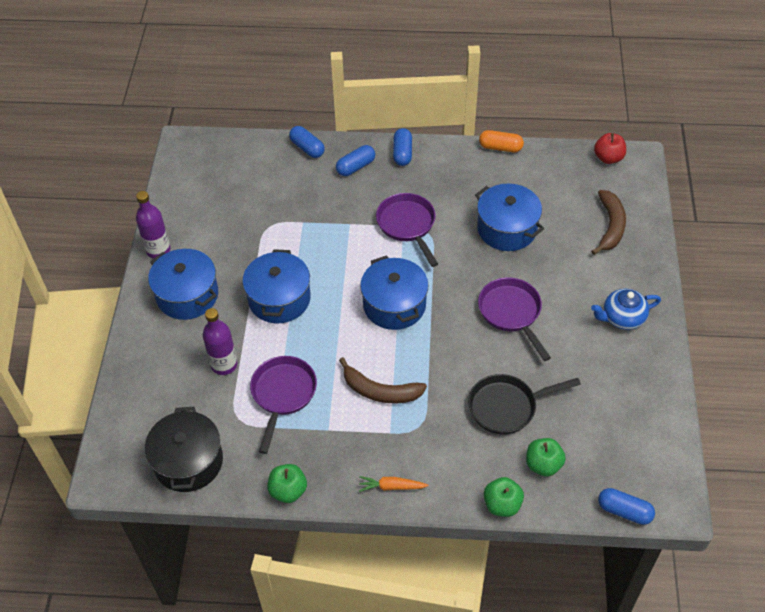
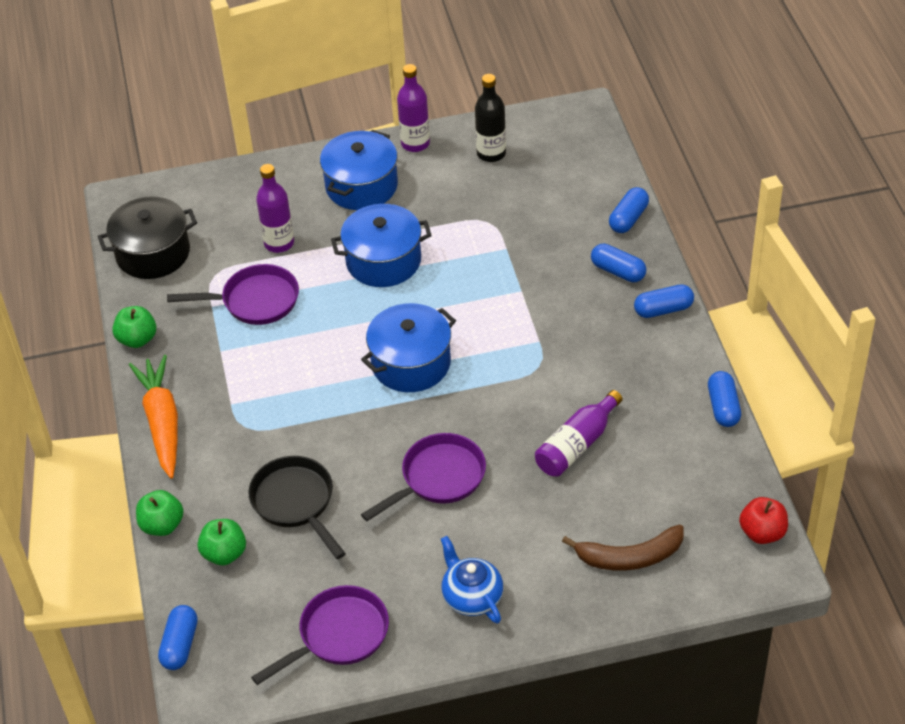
camera: 75 degrees right, 5 degrees down
(197, 207) = (491, 153): none -> black bottle
(380, 391) = (283, 381): brown banana -> none
(391, 487) = (162, 422): orange carrot -> orange carrot, size x1.98
(407, 225) = (541, 345): purple pan -> purple pan (339, 635)
(500, 147) = (723, 407): orange capsule -> blue capsule
(507, 229) = (577, 445): blue pot -> purple bottle

